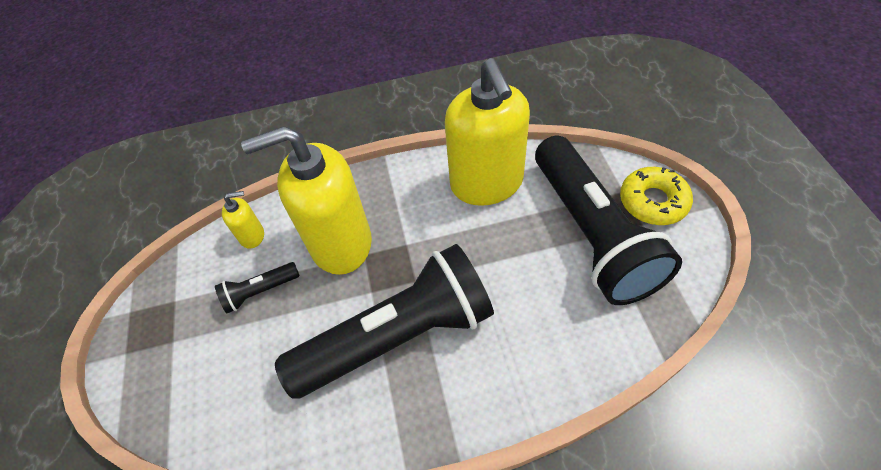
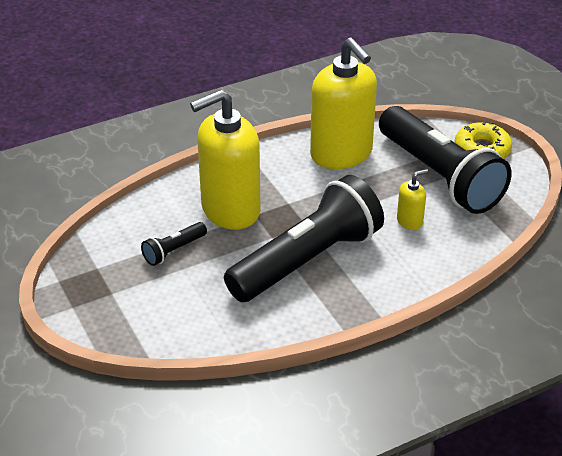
camera: 20 degrees left, 15 degrees down
(252, 236) = (145, 215): yellow soap dispenser -> yellow soap dispenser (410, 221)

